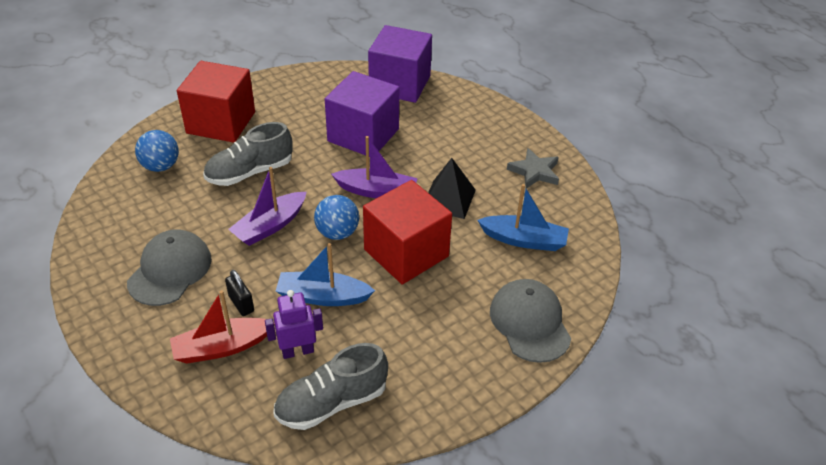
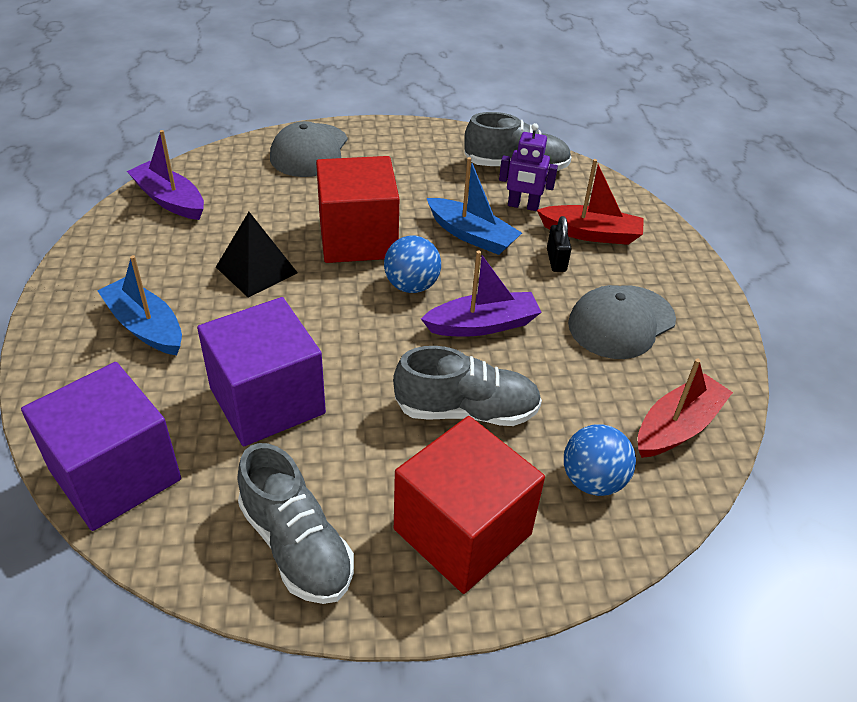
camera: 150 degrees left, 0 degrees up
(114, 213) = (677, 427): none -> red boat
(295, 92) = (296, 545): none -> grey shoe
(377, 191) = (326, 312): purple boat -> purple boat (170, 200)
(524, 240) = (232, 203): blue boat -> blue boat (145, 326)
(534, 172) = (126, 257): grey star -> none

